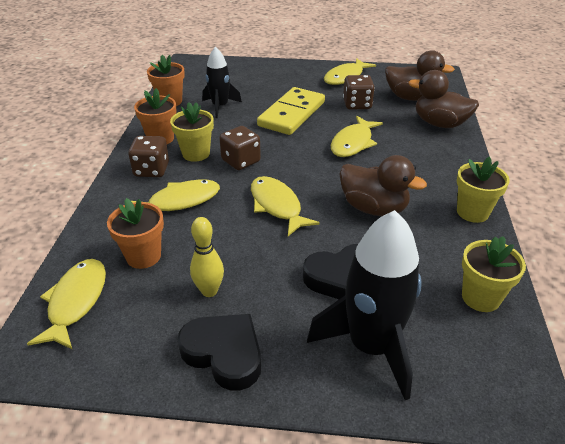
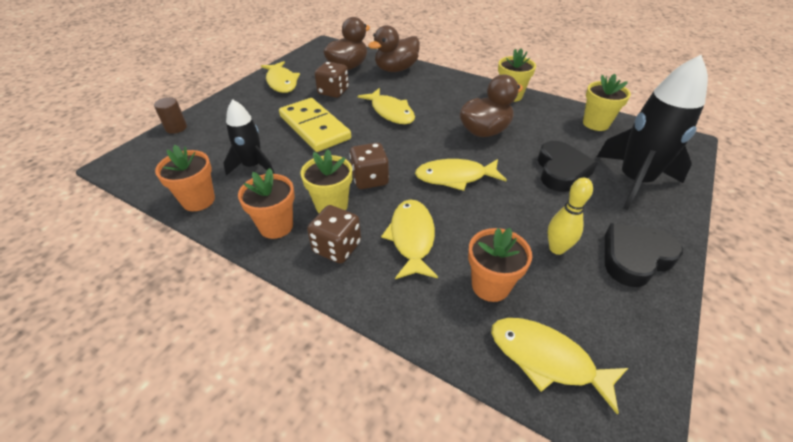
camera: 65 degrees left, 5 degrees up
(242, 63) = (176, 128): none -> brown cylinder

